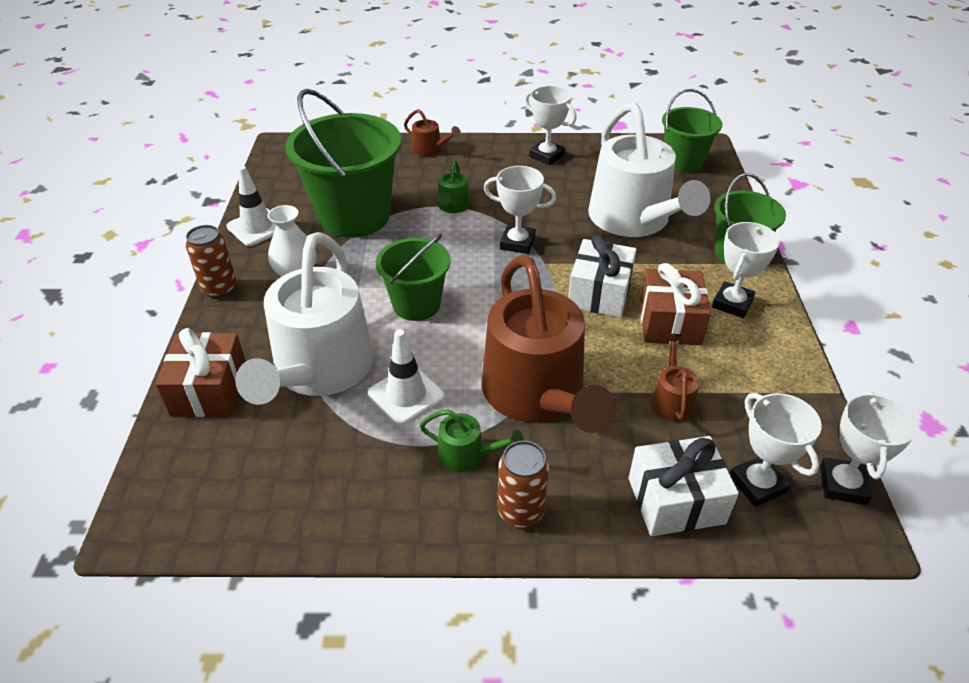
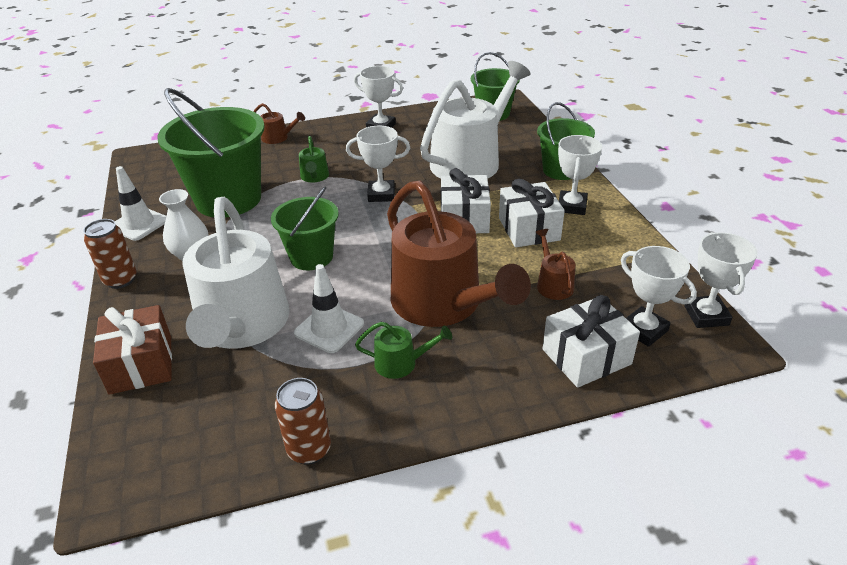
camera: 15 degrees left, 5 degrees down
(521, 511) = (464, 395): brown can -> brown can (309, 449)
(633, 219) = (470, 161): white watering can -> white watering can turned 105 degrees counterclockwise
(669, 322) = (529, 229): brown gift -> white gift

